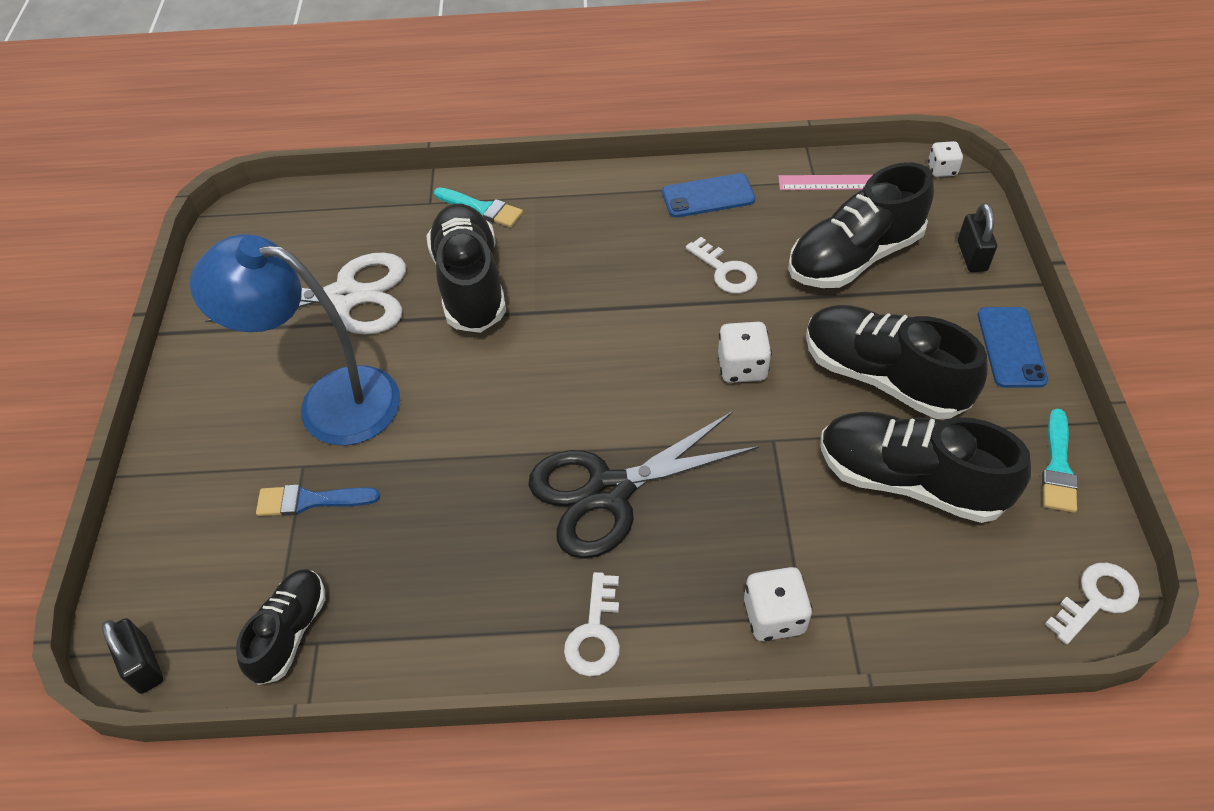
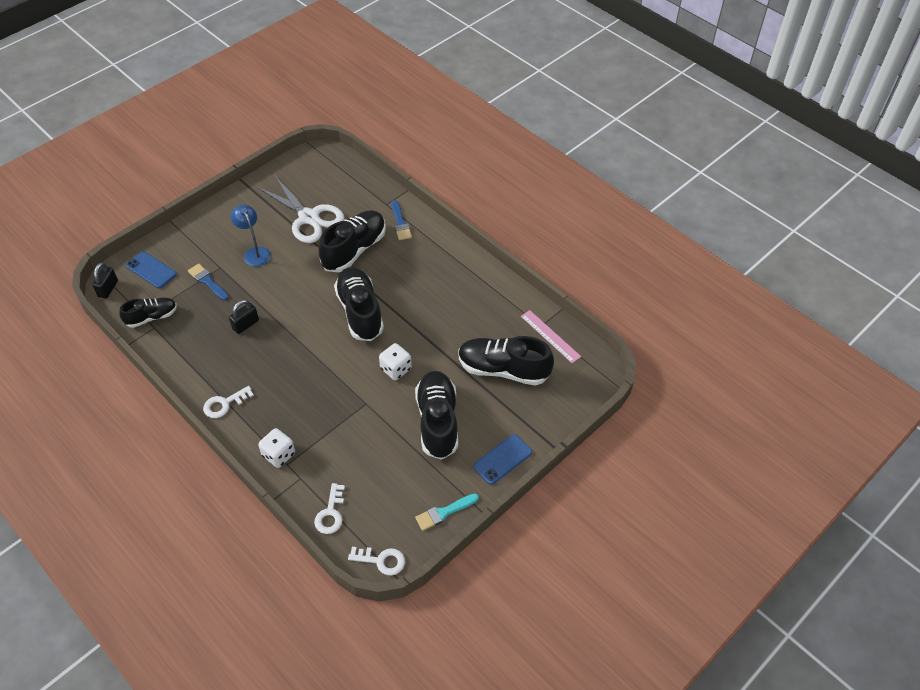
camera: 45 degrees right, 0 degrees up
(329, 402) = (255, 252): blue lamp -> blue lamp, size x0.55
(482, 208) = (400, 223): turquoise brush -> blue brush
(609, 491) = (291, 366): black scissors -> none
(708, 196) = (488, 293): blue phone -> blue phone (151, 270)
(725, 271) = (447, 328): white key -> white key (330, 513)
(909, 480) = (387, 462): black shoe -> black shoe (360, 312)
(942, 170) = (602, 370): white dice -> none
(972, 256) = (550, 414): black padlock -> black padlock (246, 325)

